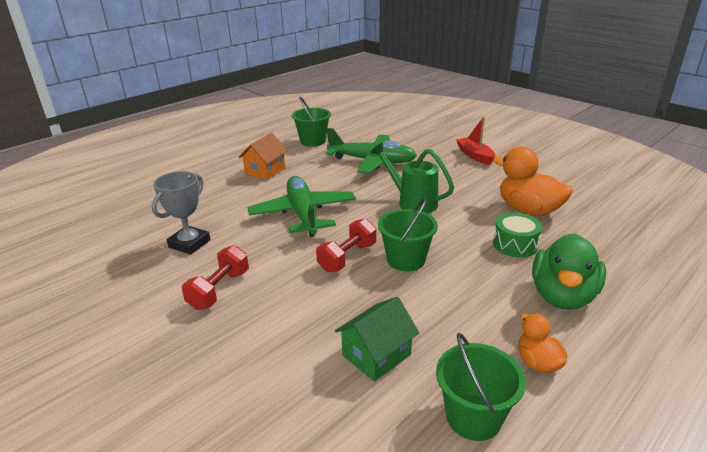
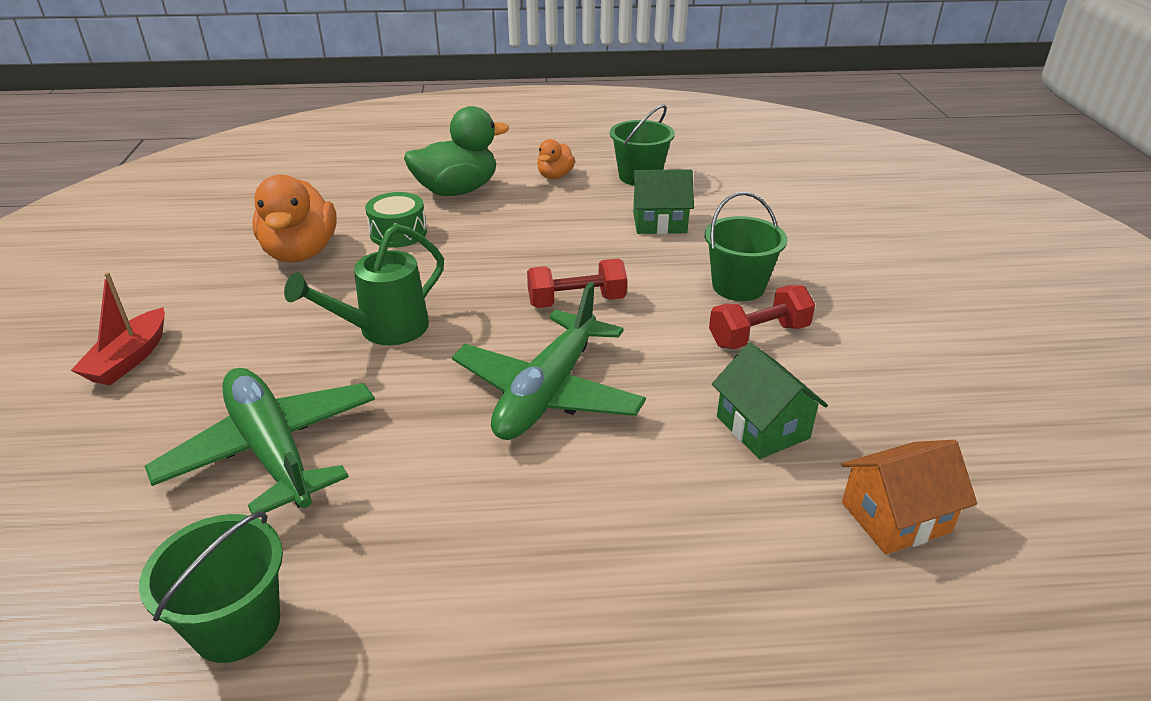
camera: 140 degrees left, 5 degrees up
(189, 244) = (762, 427): grey trophy -> green house
(265, 171) = (483, 557): orange house -> orange house (895, 517)
(406, 260) = (522, 270): green bucket -> green bucket (738, 286)
(412, 202) = (384, 330): green watering can -> green watering can turned 60 degrees clockwise

